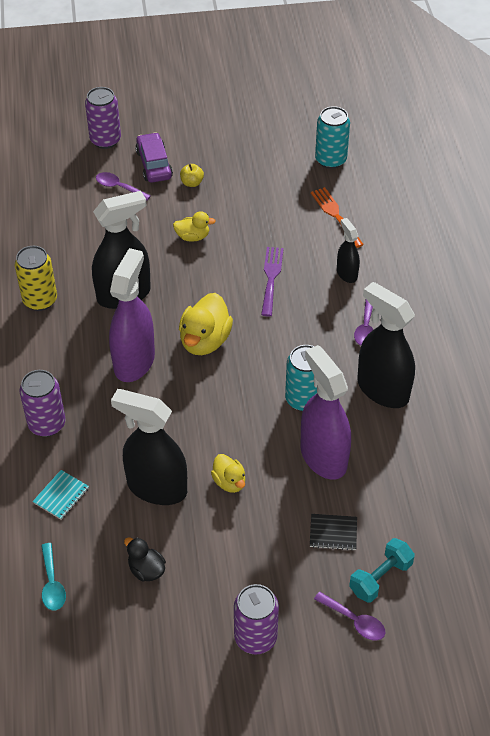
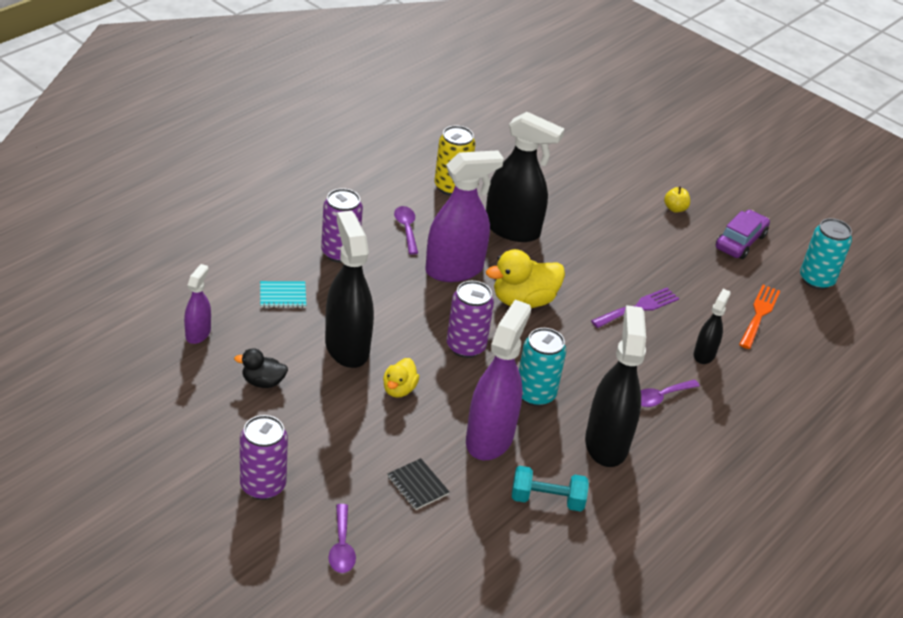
camera: 45 degrees right, 10 degrees down
(52, 583) = (198, 333): turquoise spoon -> purple spray bottle
(105, 140) = (652, 138): purple can -> purple can (466, 346)
(119, 187) = (615, 170): purple spoon -> purple spoon (406, 229)
(146, 570) = (263, 382): black duck -> black duck turned 90 degrees counterclockwise
(154, 164) = (665, 177): purple car -> purple car (740, 242)
(193, 237) = (620, 238): yellow duck -> none
(380, 578) = (404, 543): turquoise dumbbell -> turquoise dumbbell (547, 500)

